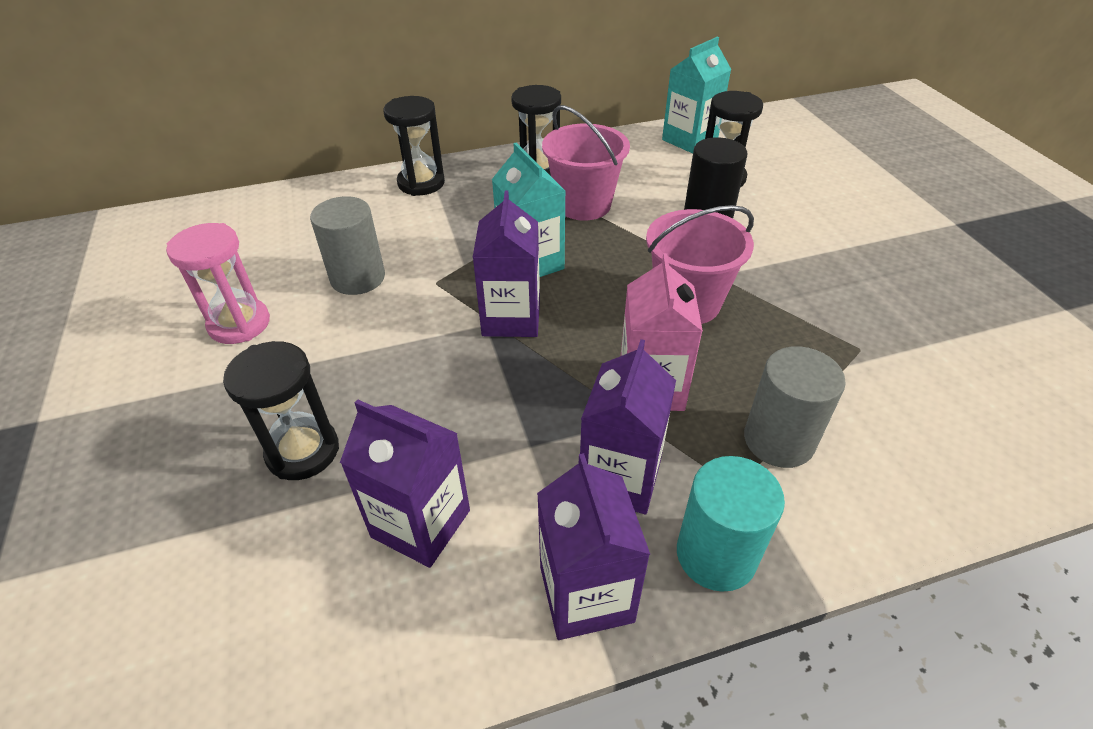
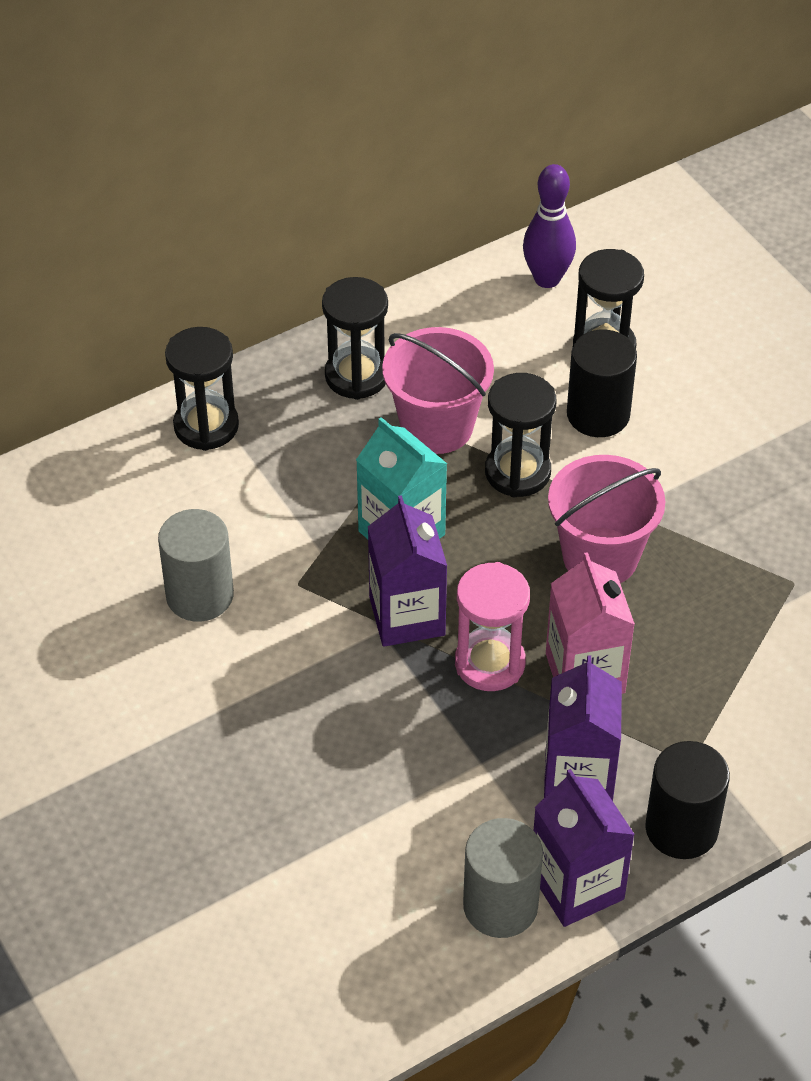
camera: 15 degrees left, 5 degrees up
(239, 324) = (93, 686): pink hourglass -> pink hourglass (489, 663)
(303, 451) = (254, 816): black hourglass -> black hourglass (517, 472)
(421, 523) = (406, 859): purple carton -> none
(689, 140) = (547, 279): turquoise carton -> purple bowling pin
(716, 554) = (681, 828): turquoise cylinder -> black cylinder
(778, 440) = (722, 706): grey cylinder -> grey cylinder (500, 906)

